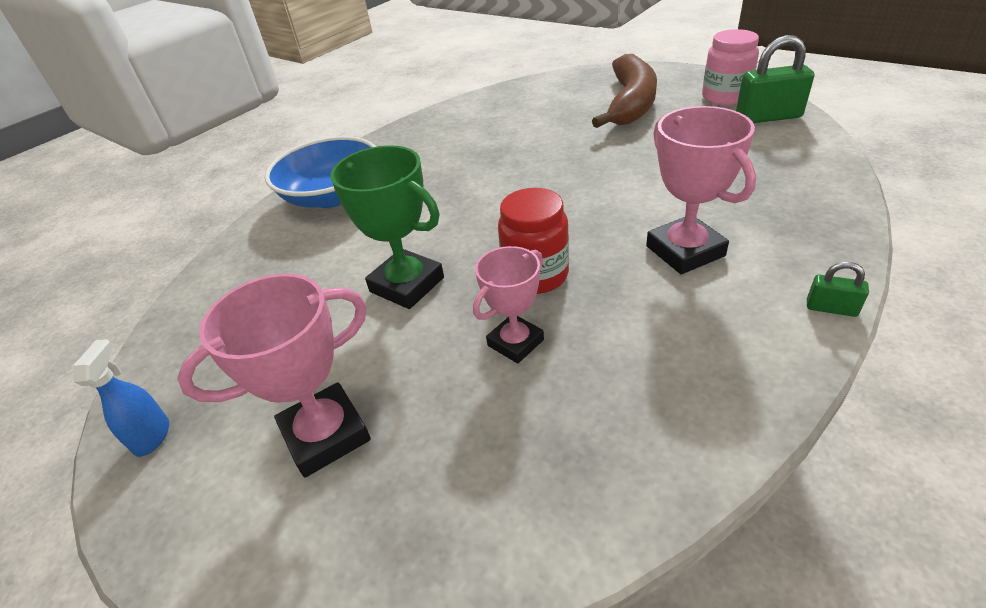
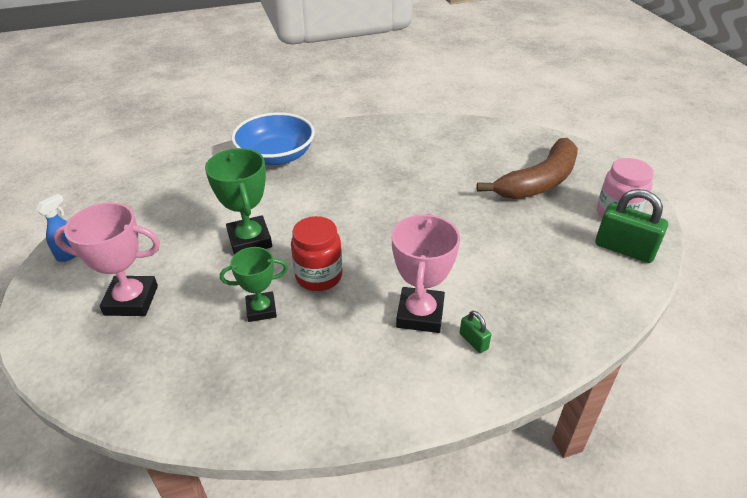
camera: 30 degrees right, 0 degrees up
(515, 342) = (261, 309): pink trophy -> green trophy
(831, 308) = (452, 406): green padlock -> green padlock (473, 341)

